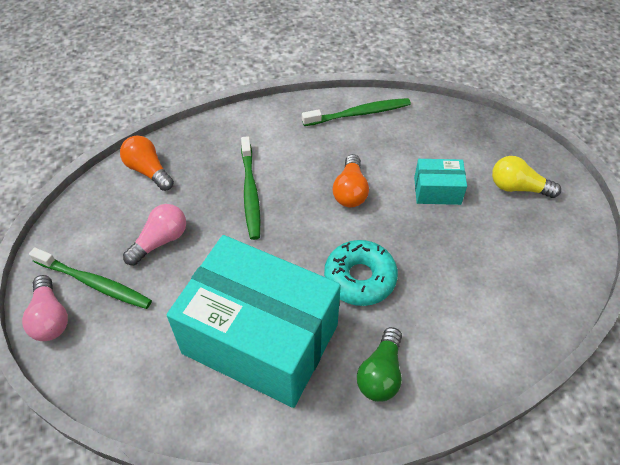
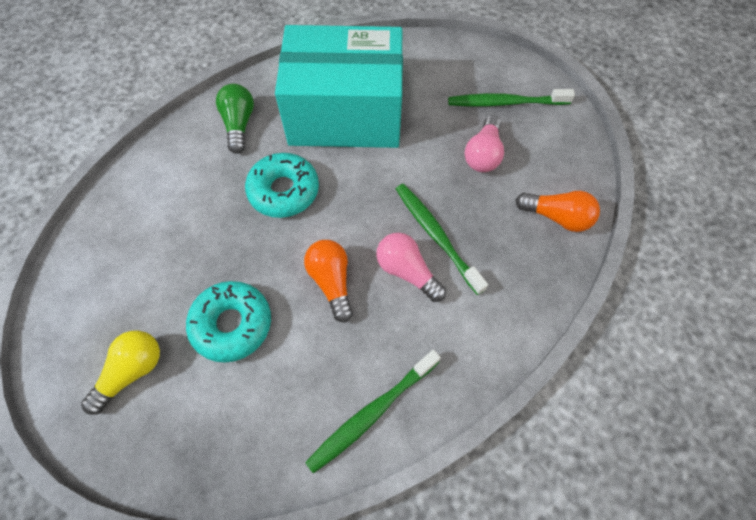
camera: 155 degrees right, 10 degrees up
(50, 318) = (514, 70): pink light bulb -> pink light bulb (407, 272)
(437, 191) = (232, 324): turquoise box -> turquoise donut
(518, 187) = (132, 372): yellow light bulb -> yellow light bulb turned 45 degrees counterclockwise

